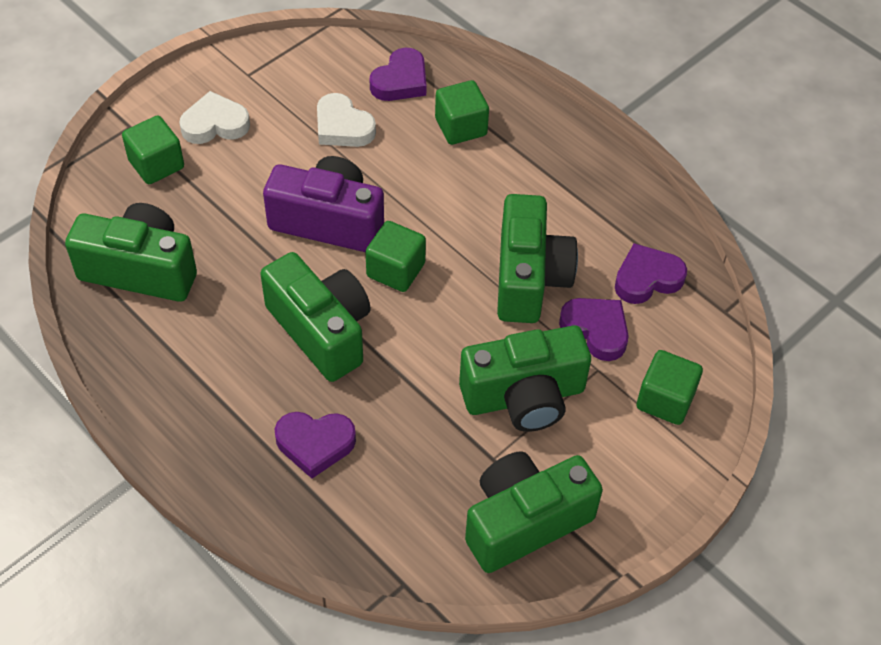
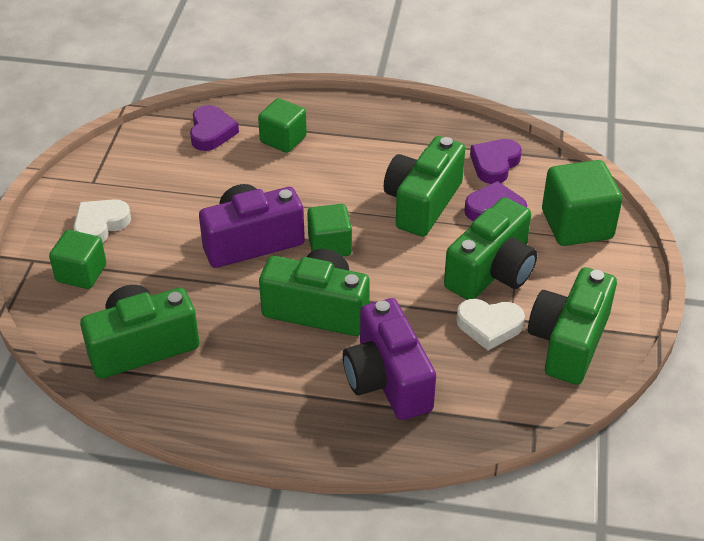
camera: 35 degrees left, 10 degrees down
(315, 444) = (387, 380): purple heart -> purple camera
(342, 127) = (199, 179): white heart -> white heart (489, 326)
(529, 278) = (422, 203): green camera -> green camera turned 120 degrees counterclockwise
(665, 400) = (577, 225): green cube -> green cube, size x1.54

